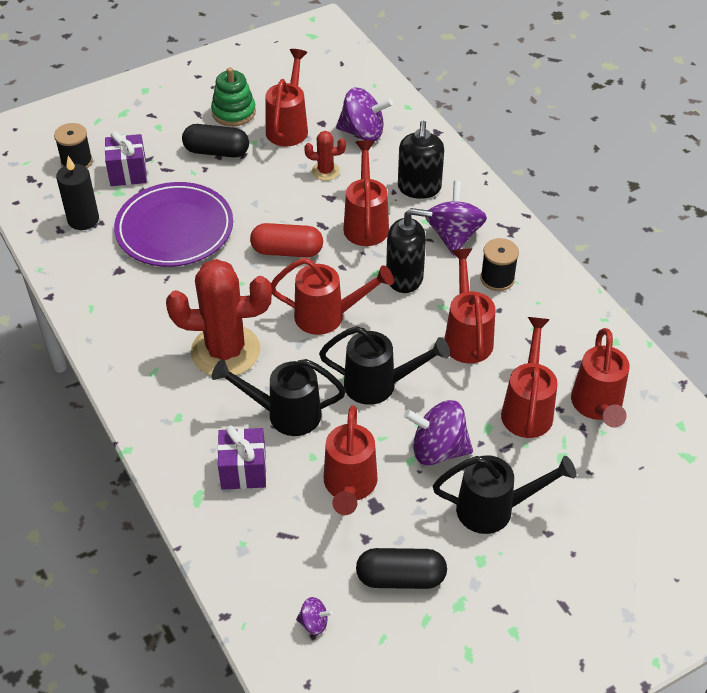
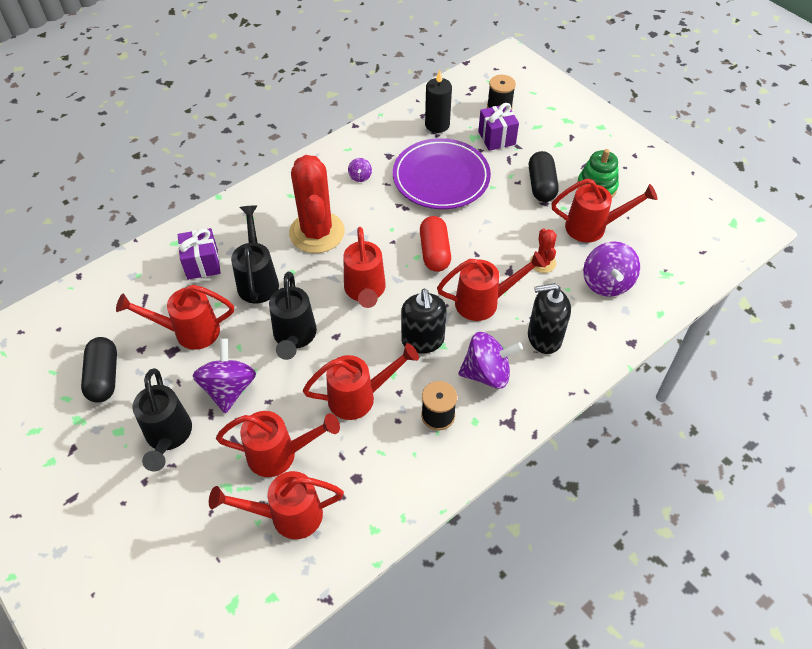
camera: 80 degrees right, 5 degrees up
(314, 623) = (69, 328): purple spinning top -> purple spinning top (360, 176)

